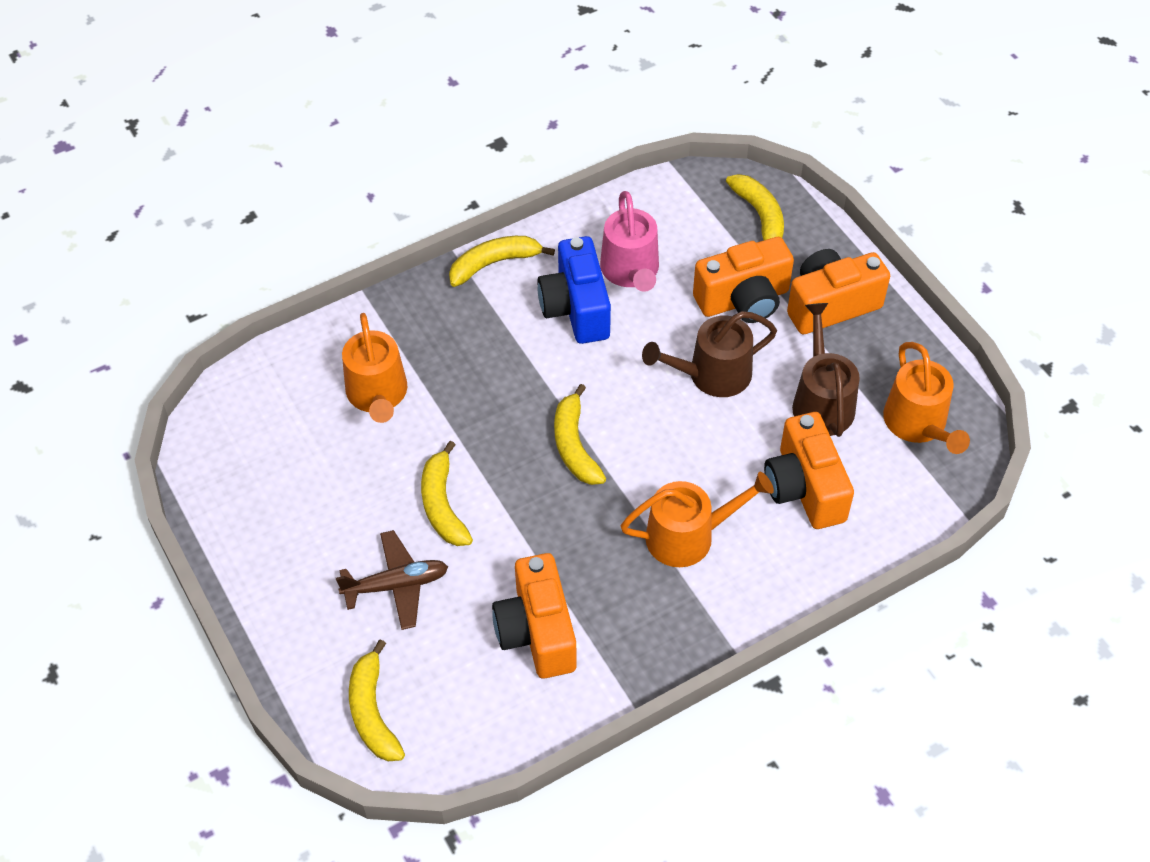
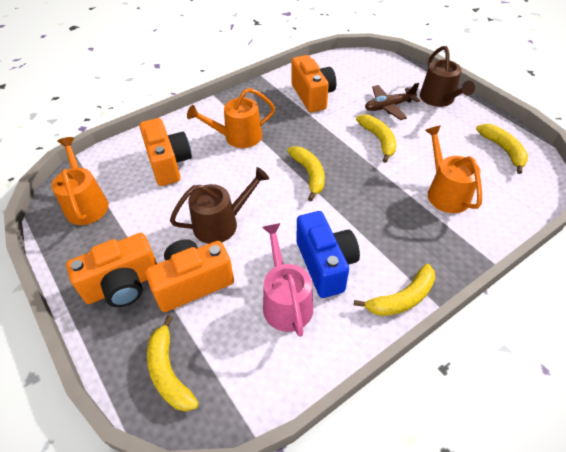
camera: 175 degrees right, 5 degrees down
(373, 712) = (379, 67): yellow banana -> yellow banana (503, 150)
(822, 402) = (147, 212): brown watering can -> brown watering can (439, 99)

